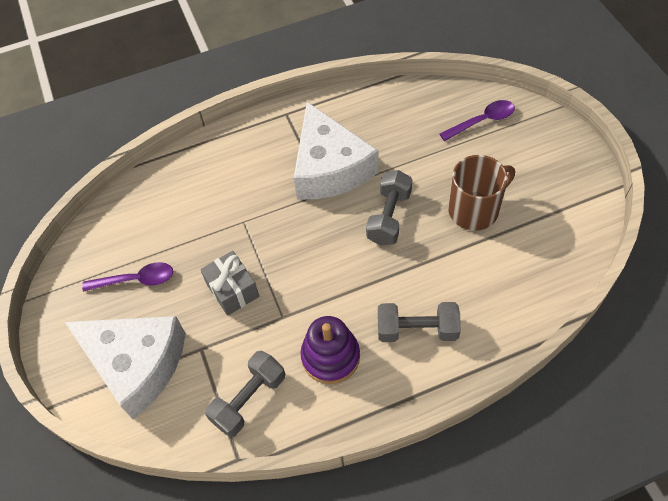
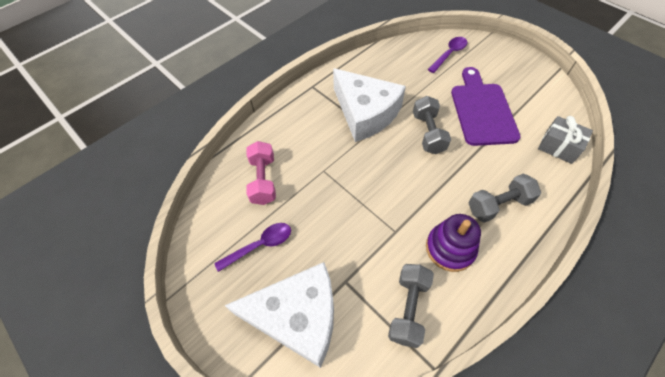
camera: 25 degrees left, 0 degrees up
(174, 210) = (263, 180): none -> pink dumbbell
(232, 290) = (344, 225): grey gift -> grey gift (558, 147)
(474, 210) = (482, 110): brown mug -> purple cutting board

